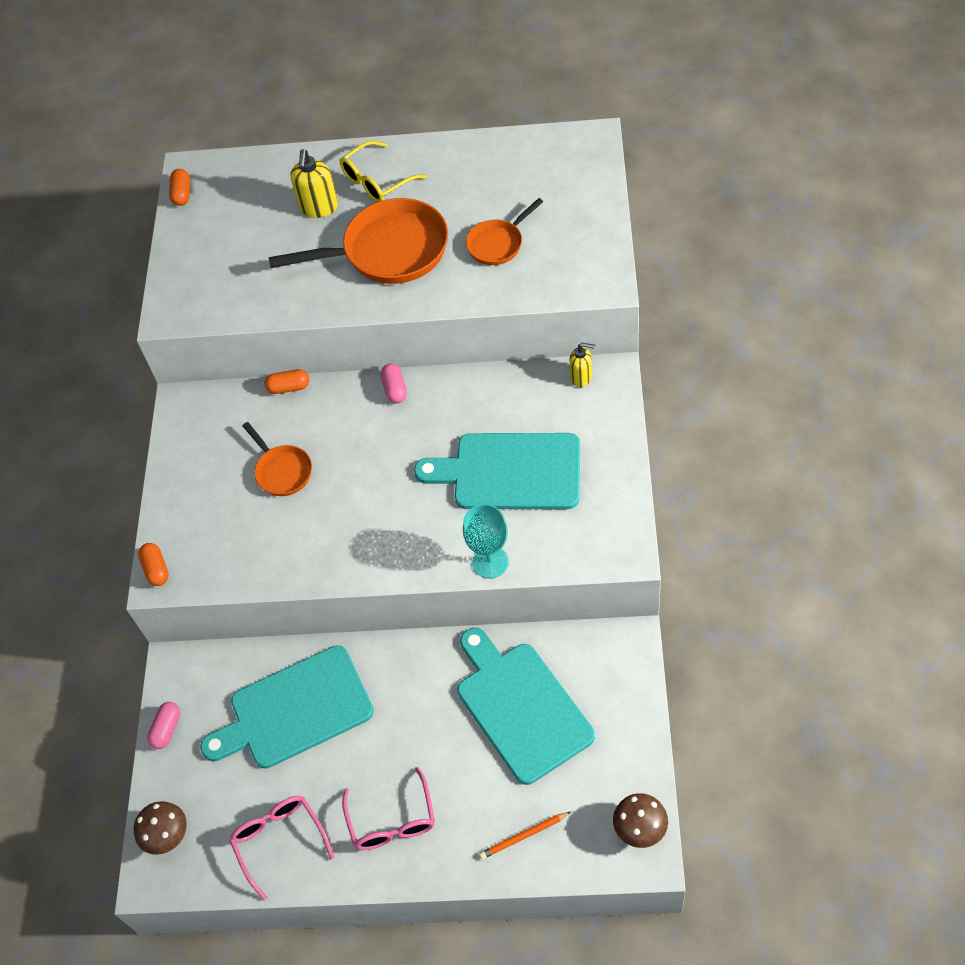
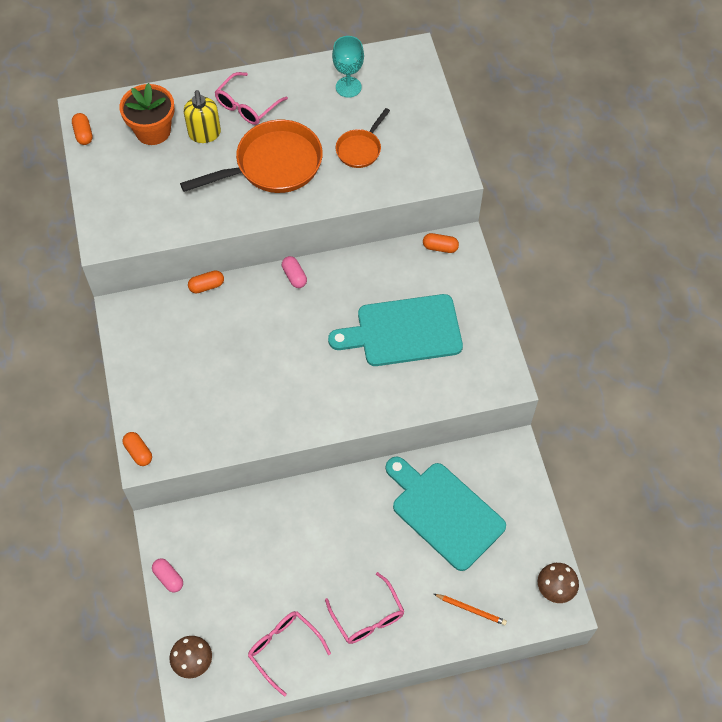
camera: 20 degrees left, 5 degrees up
(167, 729) = (168, 578): pink capsule -> pink capsule turned 45 degrees counterclockwise
(261, 198) = (153, 131): none -> orange flower pot
(282, 471) = (220, 356): orange pan -> none
(295, 710) = (269, 545): turquoise cutting board -> none
(376, 181) = (247, 106): yellow glasses -> pink glasses
(490, 562) = (406, 405): turquoise goblet -> turquoise goblet (348, 87)
(524, 836) = (471, 609): orange pencil -> orange pencil turned 120 degrees counterclockwise
(581, 377) = (440, 247): yellow soap dispenser -> orange capsule

